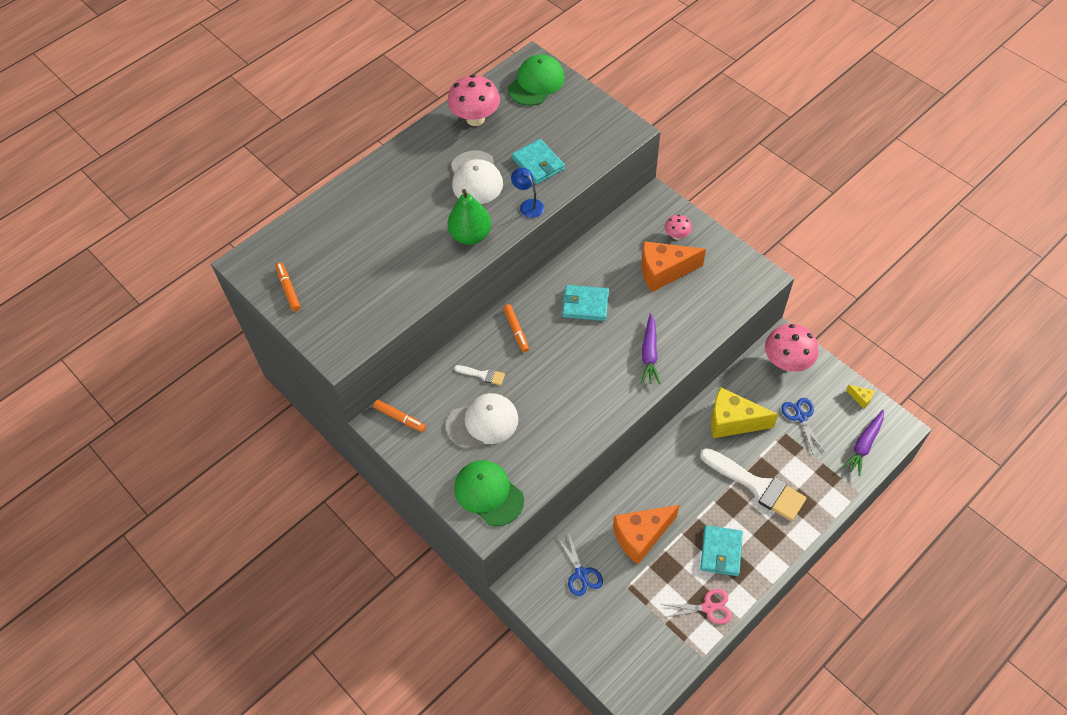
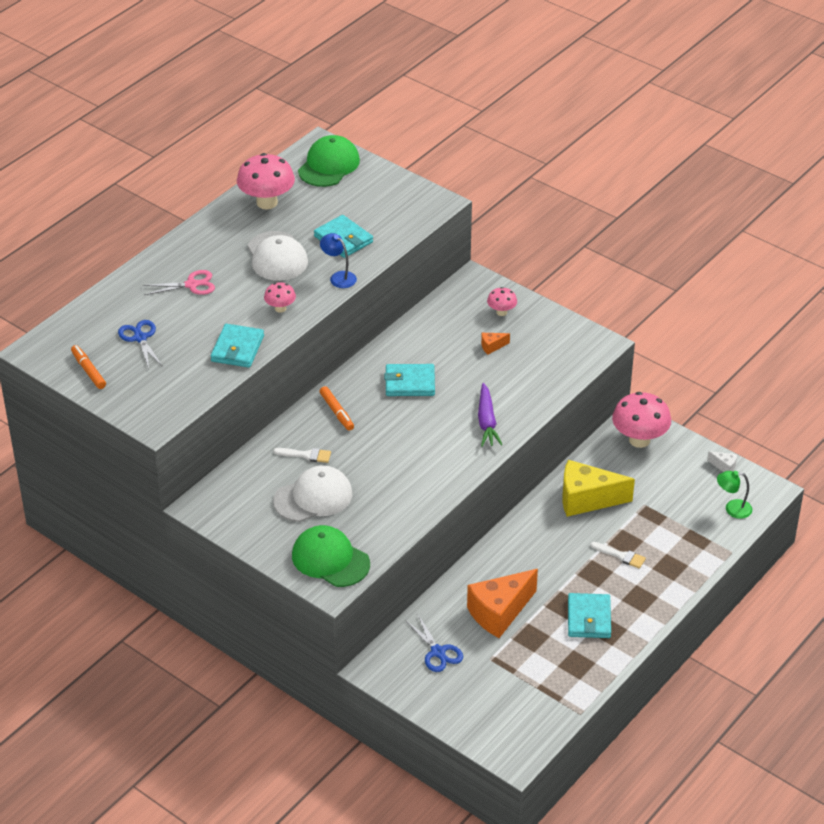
camera: 10 degrees left, 15 degrees down
(400, 418) = (220, 501): orange marker -> none
(425, 277) = (237, 348): none -> turquoise wallet
(470, 235) = (280, 308): green pear -> pink mushroom
(664, 272) = (492, 346): orange cheese -> orange cheese, size x0.42
(708, 607) = (581, 669): pink scissors -> pink scissors (192, 285)
(757, 486) = (621, 556): white brush -> white brush, size x0.46
(801, 417) = (661, 489): blue scissors -> blue scissors (140, 338)
(860, 398) = (724, 466): yellow cheese -> white cheese
(864, 445) = (732, 509): purple carrot -> green lamp

